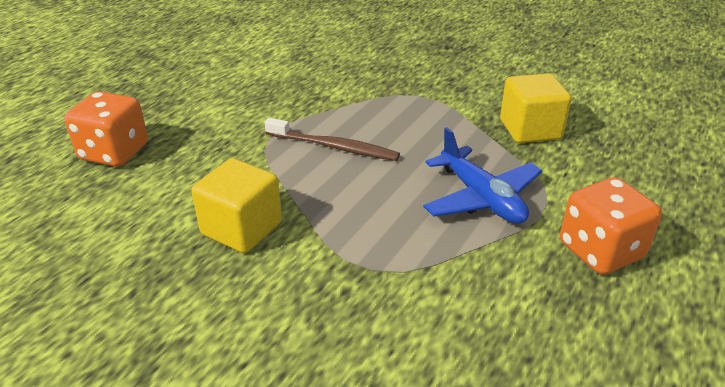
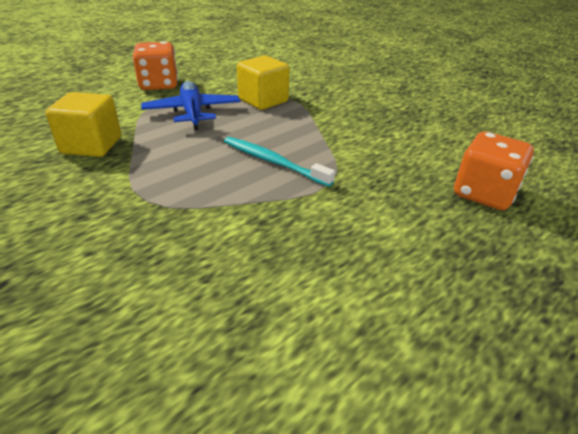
camera: 165 degrees left, 0 degrees up
(241, 228) = (359, 124): yellow cube -> yellow cube (263, 100)
(334, 147) = (272, 162): brown toothbrush -> turquoise toothbrush

